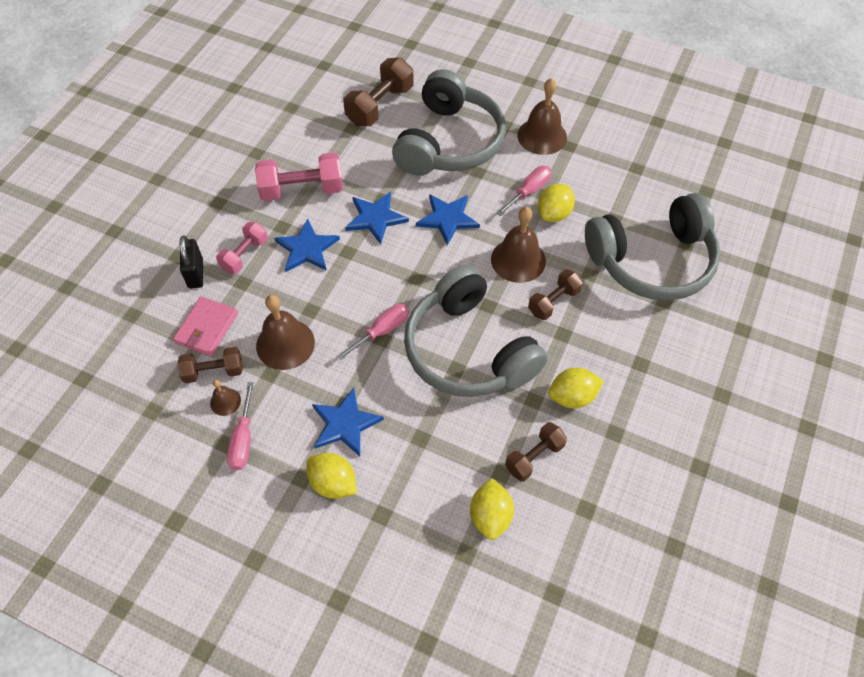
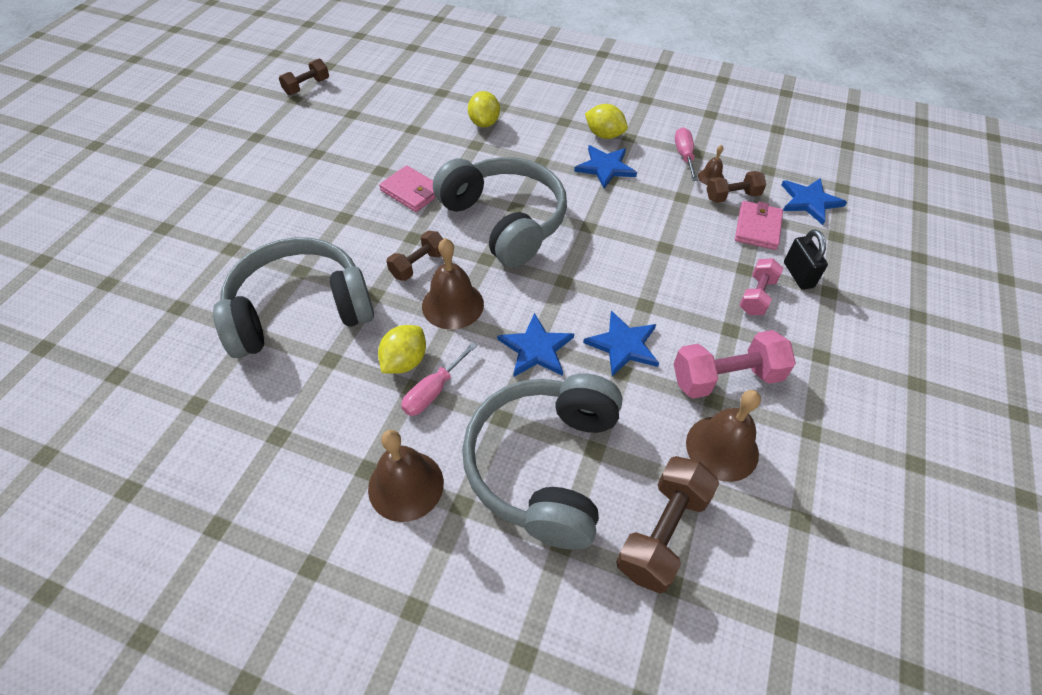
camera: 175 degrees right, 5 degrees down
(285, 344) = (677, 219): brown bell -> brown bell (722, 448)
(307, 248) = (691, 306): blue star -> blue star (809, 201)
(382, 331) = (589, 232): pink screwdriver -> none
(534, 457) = (449, 154): brown dumbbell -> brown dumbbell (307, 87)
(572, 397) = (411, 191): yellow lemon -> pink wallet

